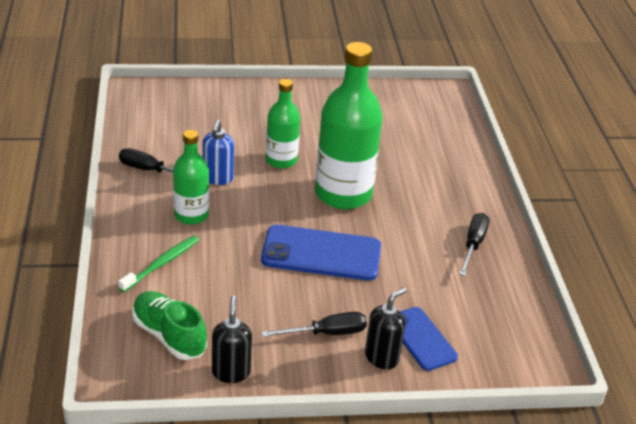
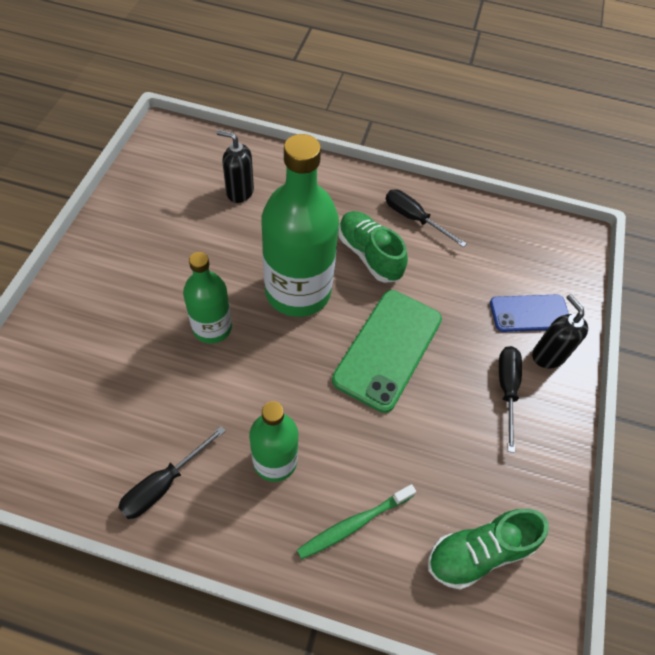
camera: 70 degrees left, 20 degrees up
(162, 264) = (354, 524): green toothbrush -> green toothbrush turned 90 degrees counterclockwise
(217, 178) = (216, 407): blue soap dispenser -> none
(231, 372) = (545, 502): black soap dispenser -> black soap dispenser (239, 192)
(321, 253) = (388, 349): blue phone -> green phone
(410, 225) = (369, 255): none -> green shoe

